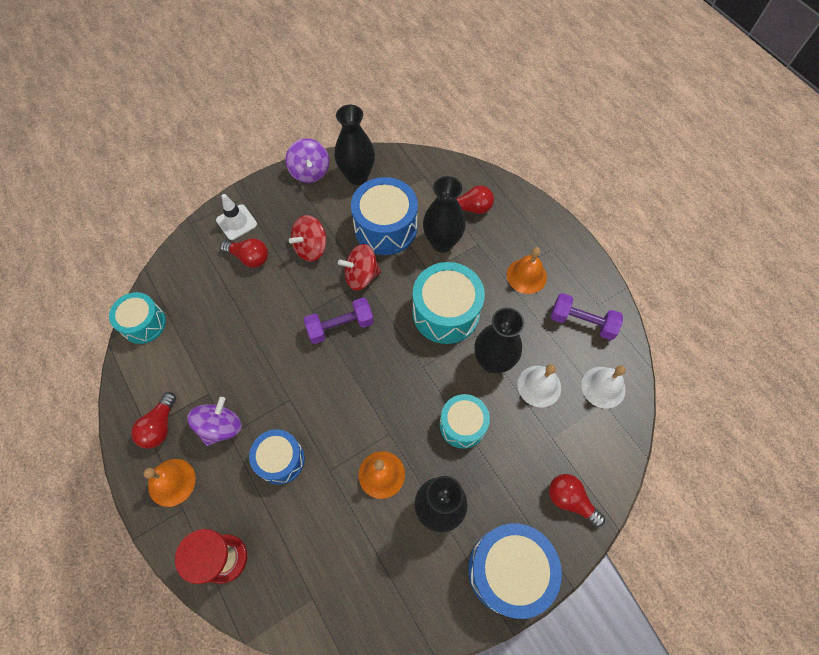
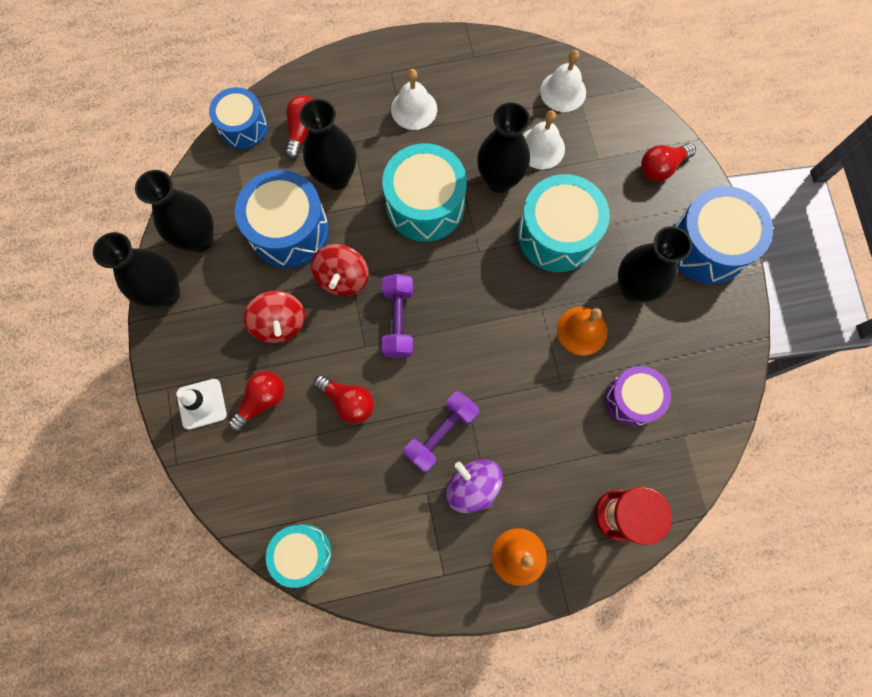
camera: 70 degrees left, 10 degrees up
(160, 426) = (448, 558): red light bulb -> red light bulb (348, 401)
(280, 460) = (533, 430): blue drum -> blue drum (243, 127)
(310, 172) = (165, 293): purple spinning top -> black vase
(332, 539) = (632, 399): none -> purple drum
(462, 425) = (557, 235): turquoise drum -> turquoise drum, size x1.57
(526, 276) = (414, 109): orange bell -> white bell
(582, 322) = (488, 80): purple dumbbell -> purple dumbbell (441, 433)

